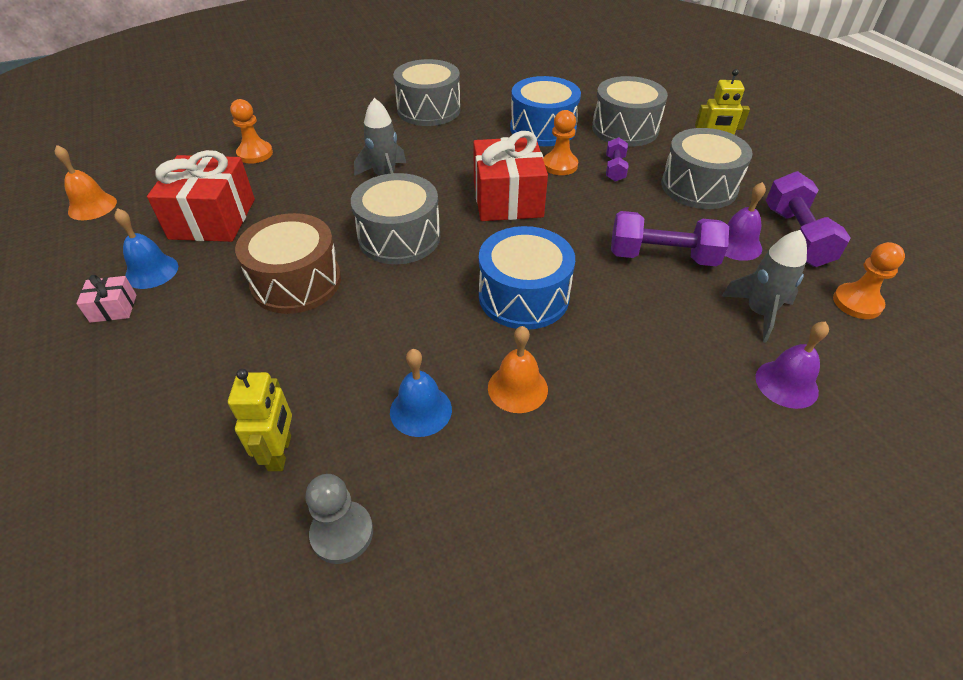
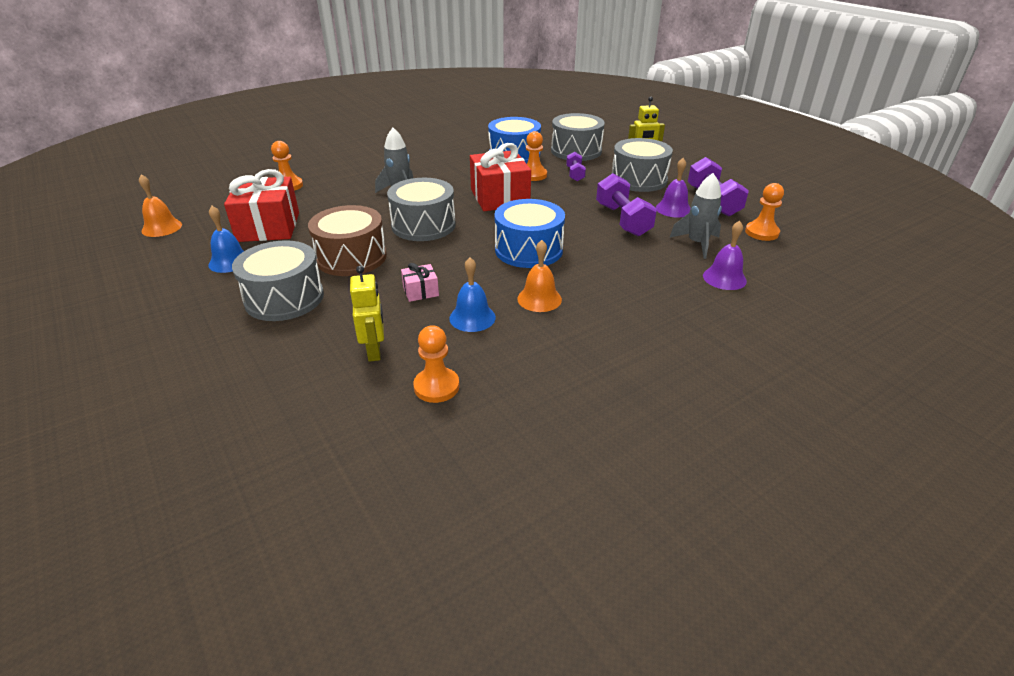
camera: 10 degrees left, 10 degrees down
(113, 308) = (207, 286): pink gift -> pink gift (420, 291)
(342, 533) = (436, 386): grey pawn -> orange pawn
(429, 110) = (421, 150): grey drum -> grey drum (284, 298)
(662, 257) = (622, 220): purple dumbbell -> purple dumbbell turned 75 degrees clockwise

